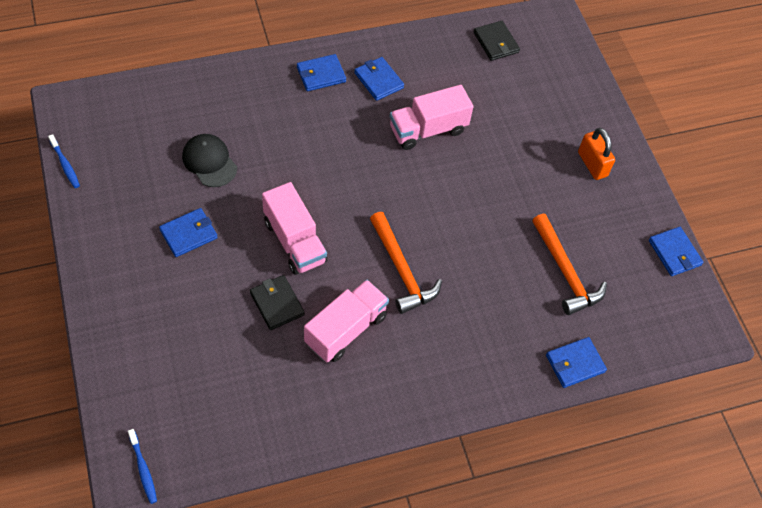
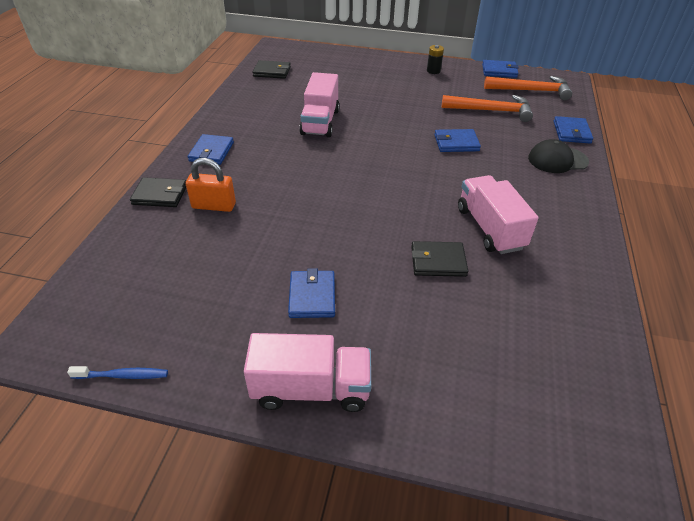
camera: 55 degrees left, 15 degrees down
(143, 469) = (610, 452): blue toothbrush -> none
(209, 162) = (237, 250): black cap -> black cap (557, 160)
(241, 75) = (160, 195): none -> black wallet
(294, 241) = (375, 226): pink truck -> pink truck (311, 389)
(379, 80) = (250, 127): blue wallet -> blue wallet (456, 143)
(401, 270) = (445, 178): orange hammer -> orange hammer (531, 91)
(592, 164) = (408, 73): orange padlock -> orange padlock (214, 206)
(618, 186) = (433, 71): none -> black battery

